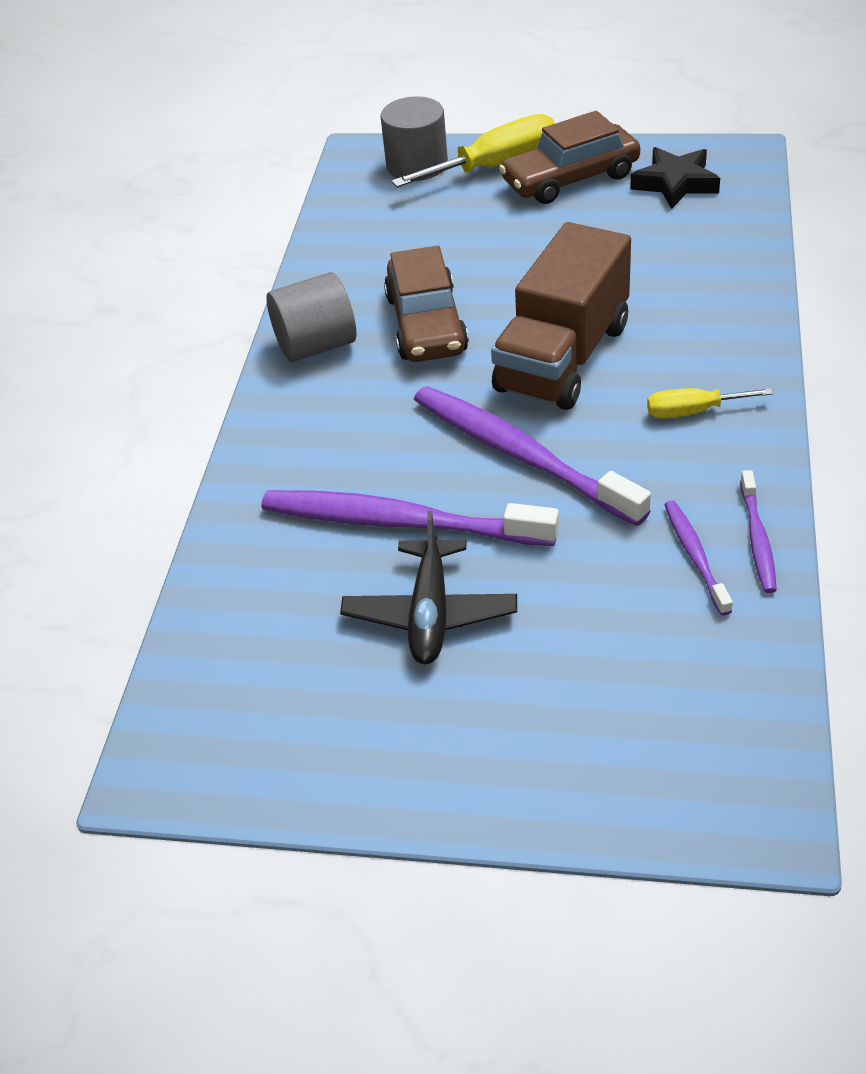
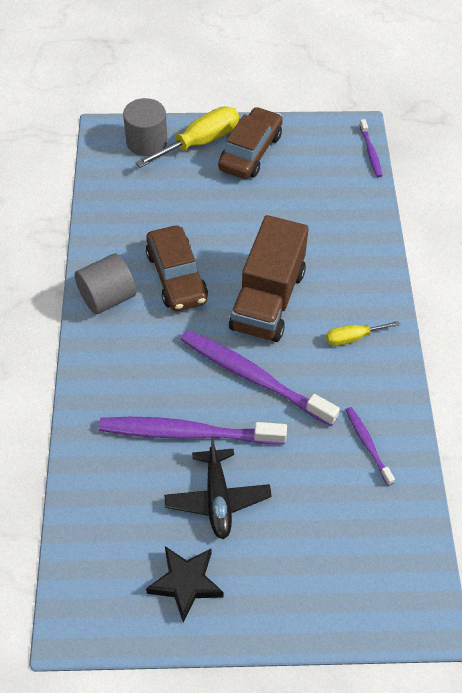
camera: 15 degrees left, 10 degrees up
(570, 179) = (250, 152): brown car -> brown car turned 150 degrees clockwise
(675, 183) = (318, 155): black star -> black star (186, 583)
(757, 539) = (402, 429): purple toothbrush -> purple toothbrush (370, 152)

